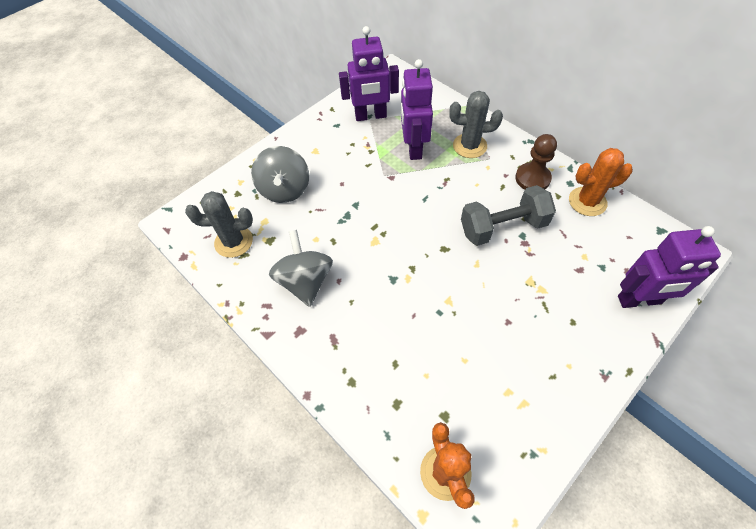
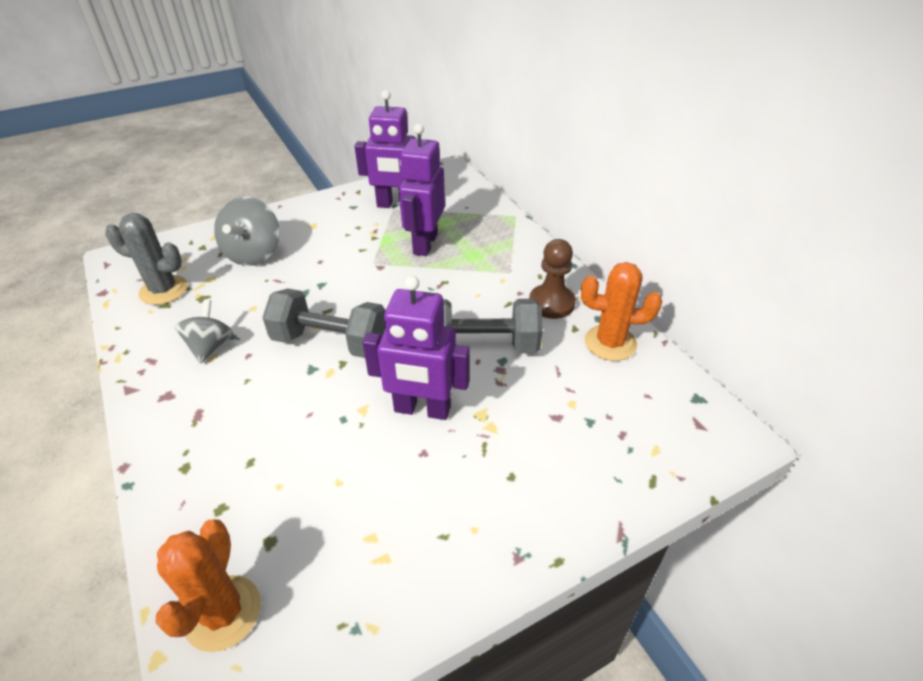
camera: 15 degrees right, 15 degrees down
(305, 281) = (210, 346): grey spinning top -> grey spinning top, size x0.66
(393, 253) = (330, 342): none -> grey dumbbell
(469, 146) = (493, 255): grey cactus -> none
(639, 300) = (621, 475): purple robot -> purple robot (422, 409)

